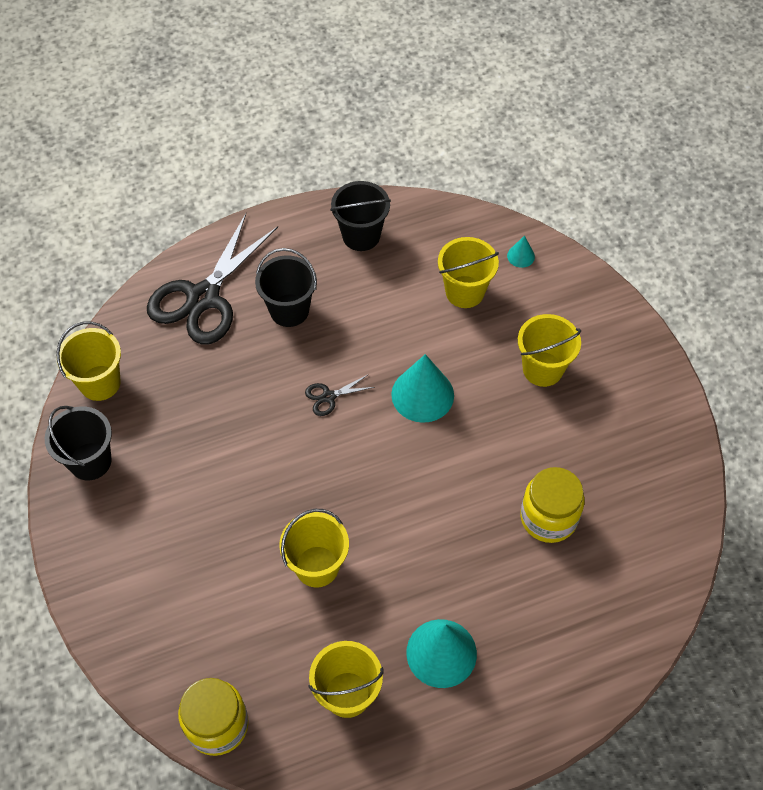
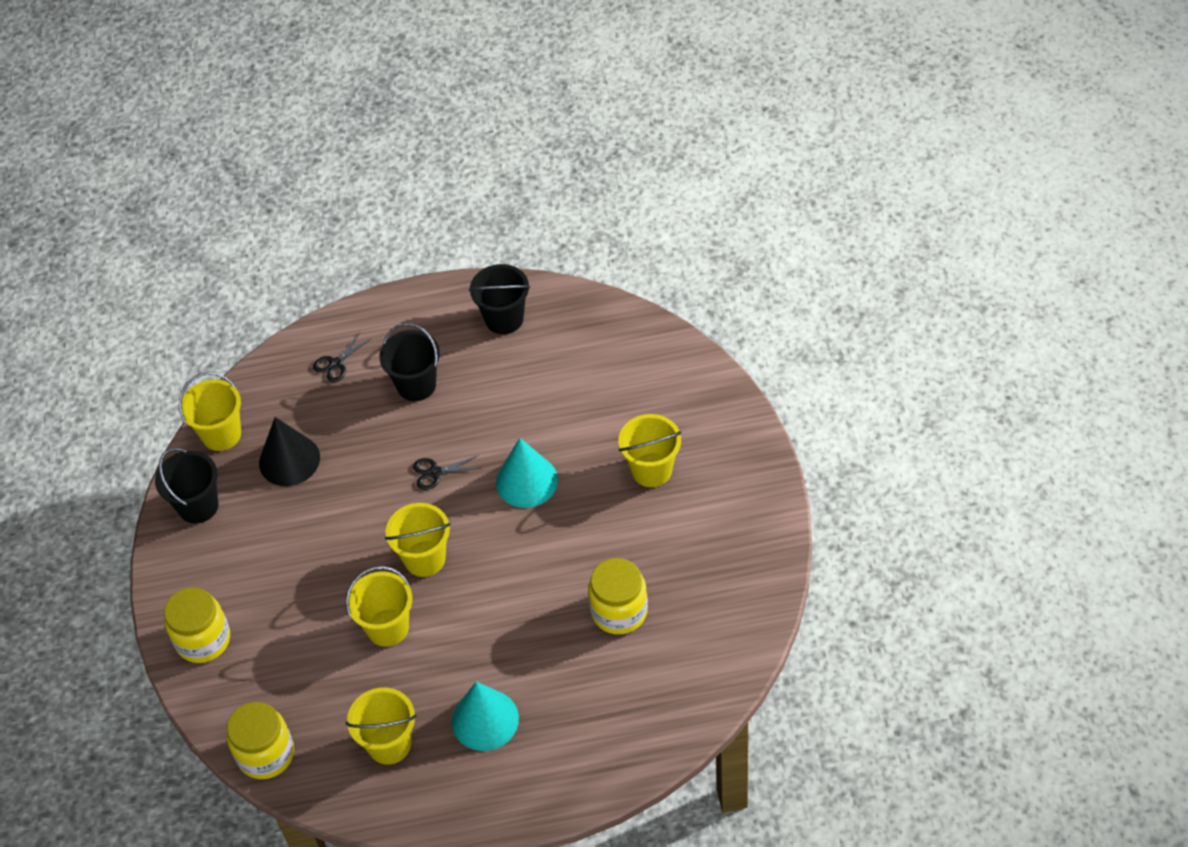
camera: 15 degrees right, 5 degrees down
(123, 606) = (203, 639): none -> yellow jar
(176, 401) = (289, 460): none -> black cone
(203, 298) = (336, 364): black scissors -> black scissors, size x0.41
(464, 292) = (593, 386): yellow bucket -> yellow bucket (424, 558)
(521, 256) = (659, 356): turquoise cone -> none

